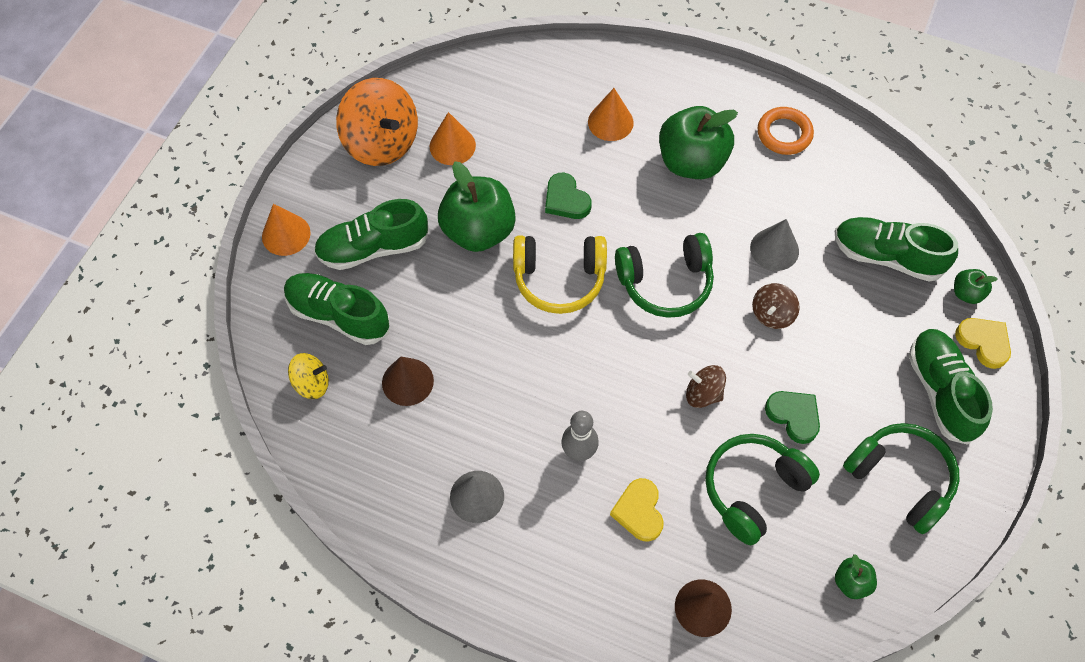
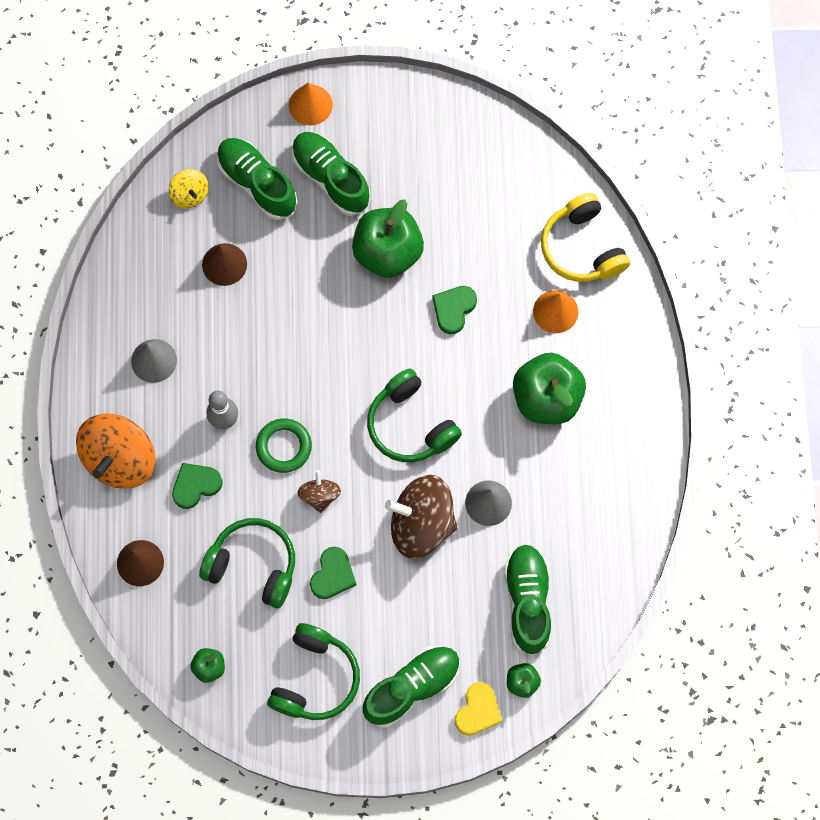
camera: 65 degrees right, 10 degrees up
(338, 315) = (257, 183): green shoe -> green shoe turned 45 degrees counterclockwise
(382, 142) = (437, 132): orange spinning top -> orange spinning top (120, 459)
(452, 146) = (463, 191): orange cone -> none
(559, 279) = (372, 338): yellow headphones -> yellow headphones (582, 248)
(635, 406) = (284, 447): none -> green ring
(639, 511) = (195, 485): yellow heart -> green heart
(772, 314) = (421, 524): brown spinning top -> brown spinning top, size x1.96
(784, 134) = (619, 467): orange ring -> none

